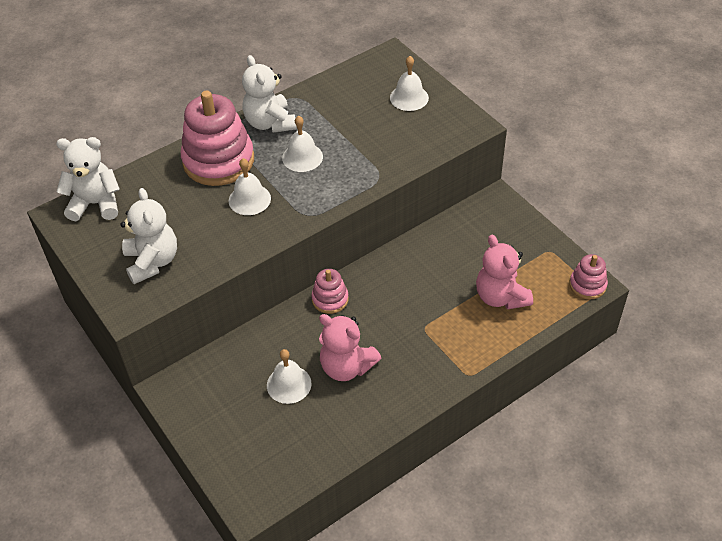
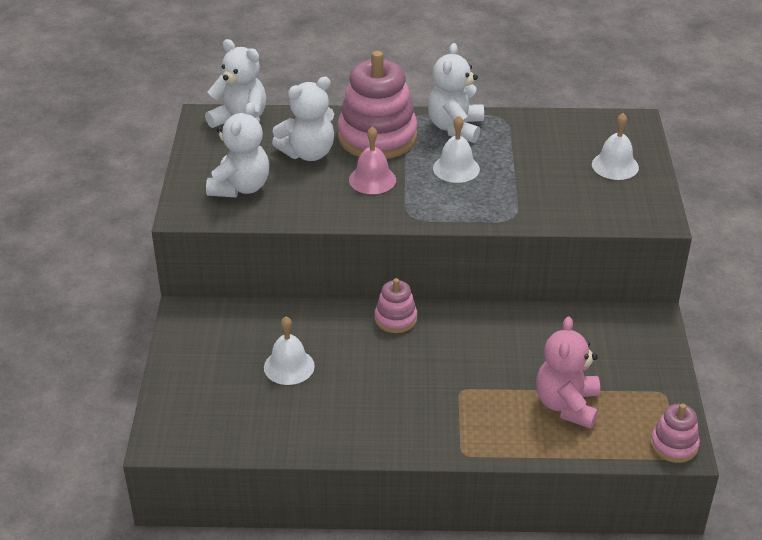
camera: 35 degrees right, 10 degrees down
(178, 202) = (308, 153): none -> white teddy bear
(249, 199) = (372, 179): white bell -> pink bell
(346, 367) = (354, 381): pink teddy bear -> none

